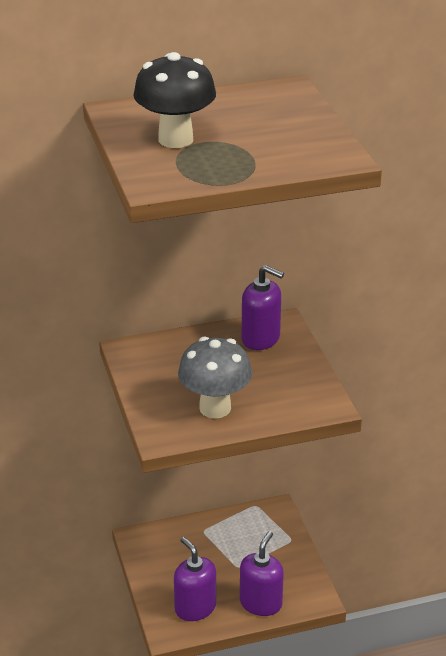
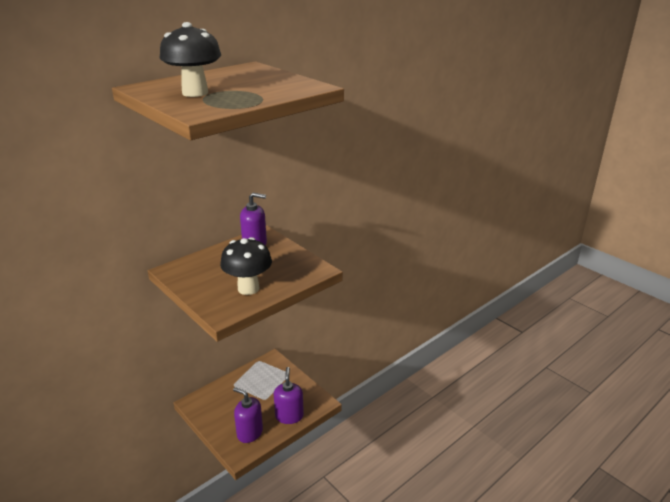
camera: 25 degrees left, 5 degrees down
(215, 408) = (248, 288): grey mushroom -> black mushroom

